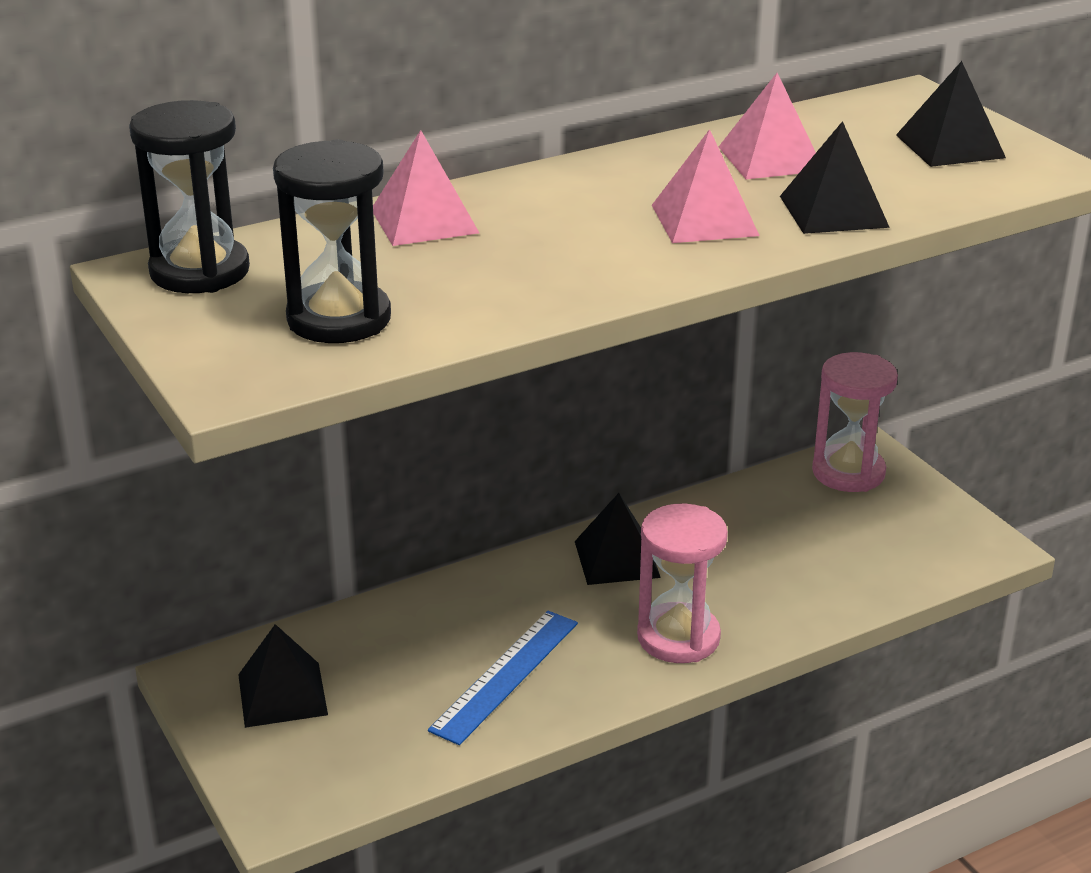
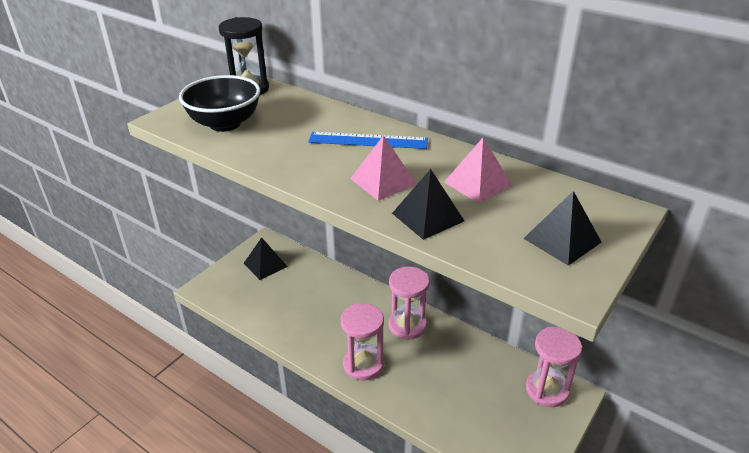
camera: 65 degrees right, 5 degrees up
(339, 319) = (225, 124): black hourglass -> black bowl
(424, 220) = (326, 117): pink pyramid -> none
(506, 675) = (307, 318): blue ruler -> blue ruler (368, 141)
(617, 559) = (407, 325): black pyramid -> pink hourglass

